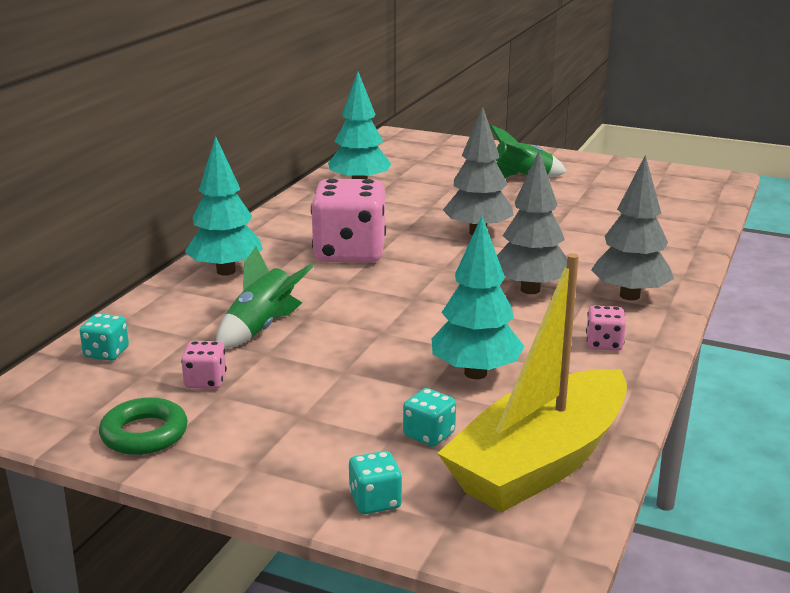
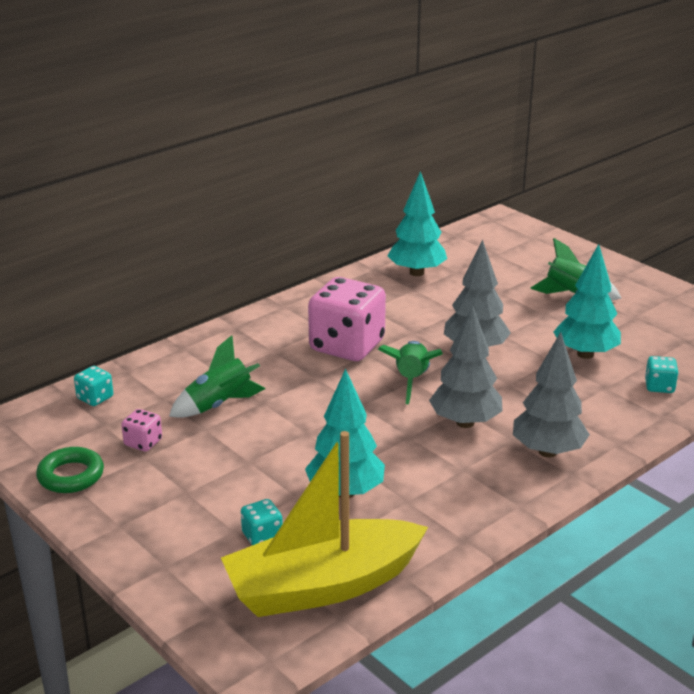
camera: 25 degrees right, 5 degrees up
(226, 271) = (235, 341): turquoise tree -> turquoise tree (585, 354)
(375, 501) = (179, 579): turquoise dice -> turquoise dice (659, 386)
(443, 267) = (411, 380): none -> green rocket
(604, 344) = (476, 494): pink dice -> none

